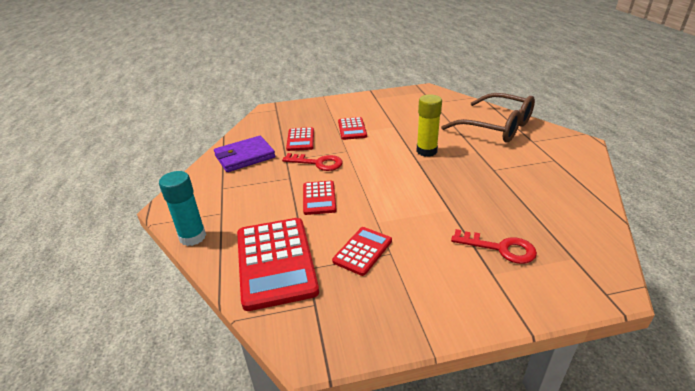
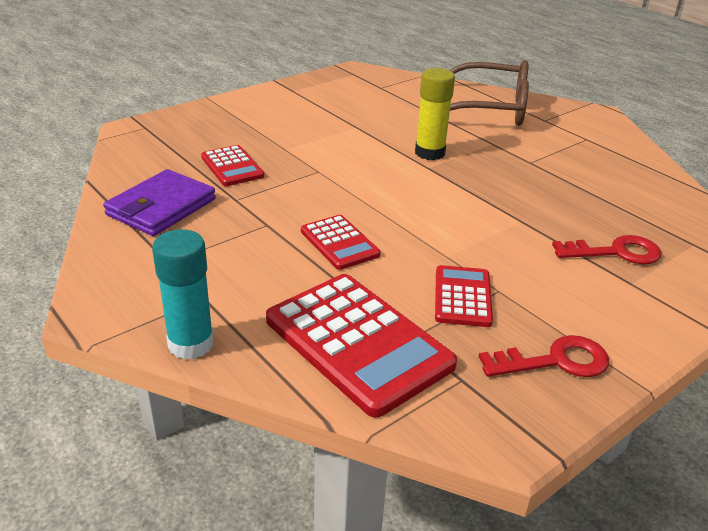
camera: 30 degrees left, 0 degrees up
(318, 163) = (291, 195): red key -> red key (555, 361)
(352, 129) = (298, 139): red calculator -> none

